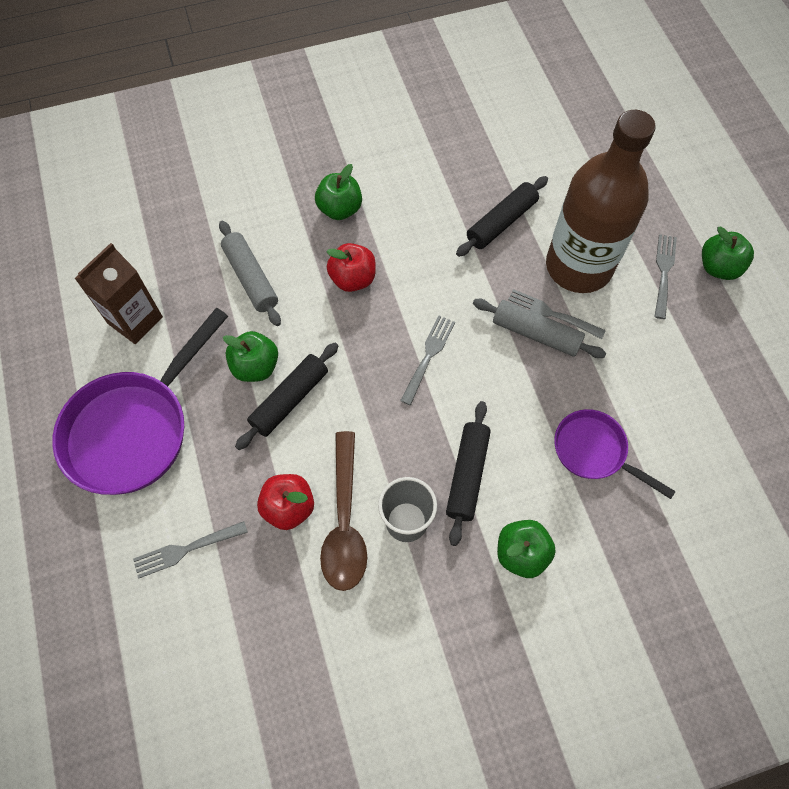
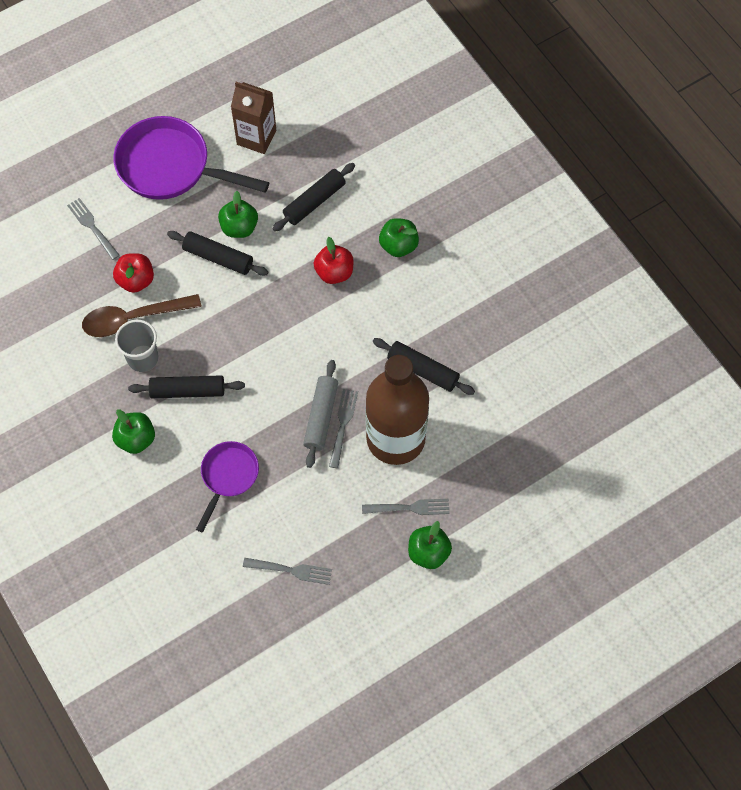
camera: 75 degrees right, 0 degrees up
(251, 278) = (314, 201): grey rolling pin -> black rolling pin
(428, 357) = (279, 343): grey fork -> grey fork (290, 570)

